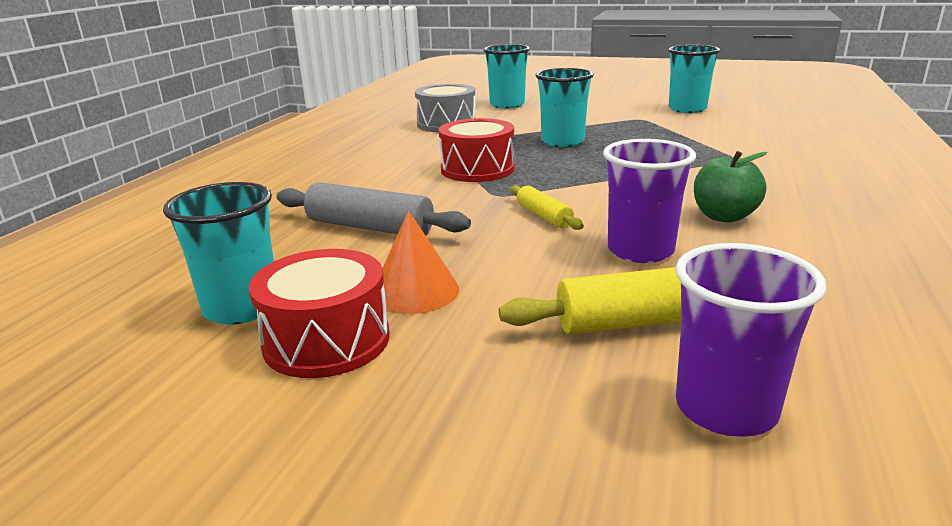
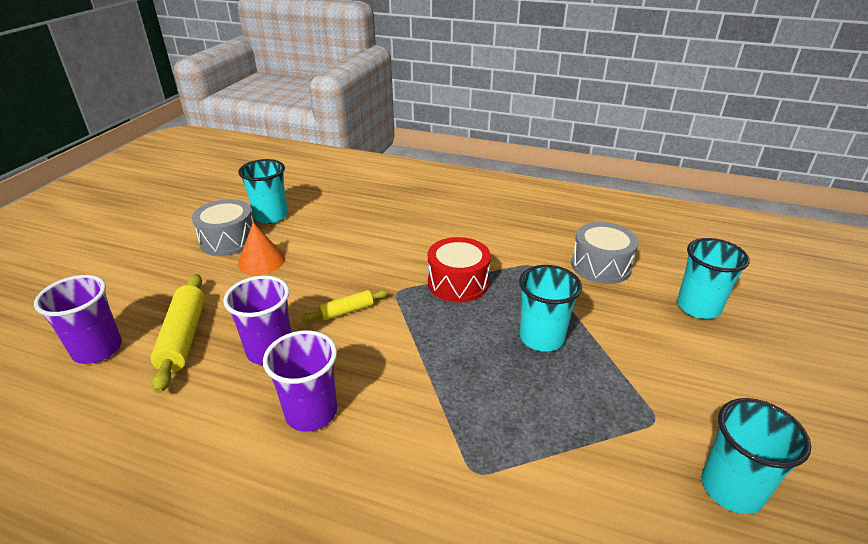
camera: 90 degrees right, 10 degrees up
(326, 340) = (228, 240): red drum -> grey drum
(370, 227) = (353, 242): grey rolling pin -> none
(724, 216) = (311, 412): green apple -> purple cup

